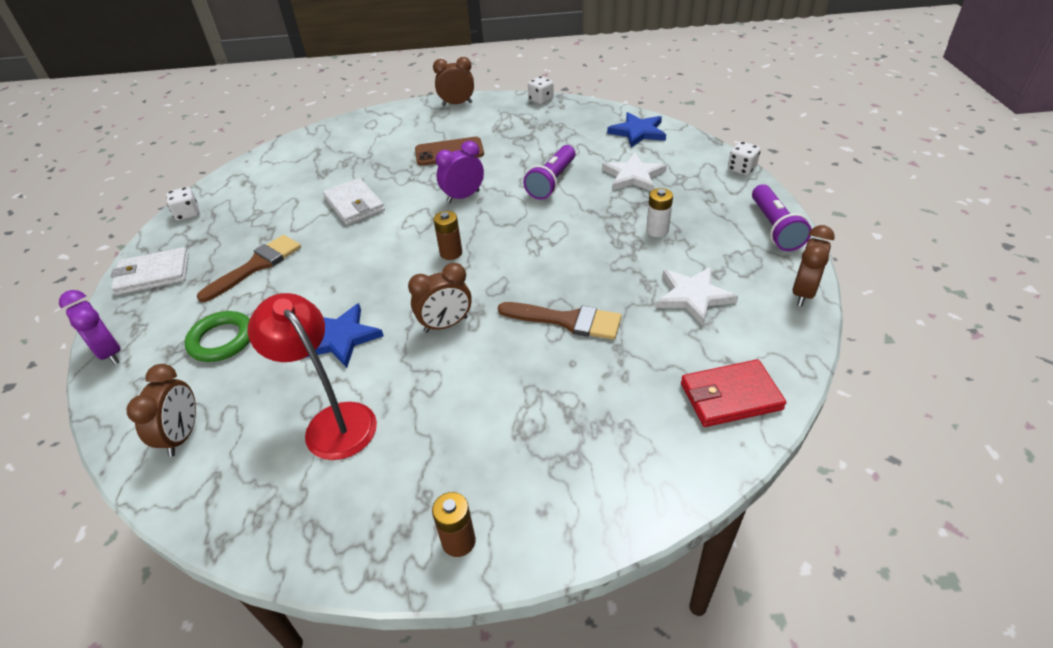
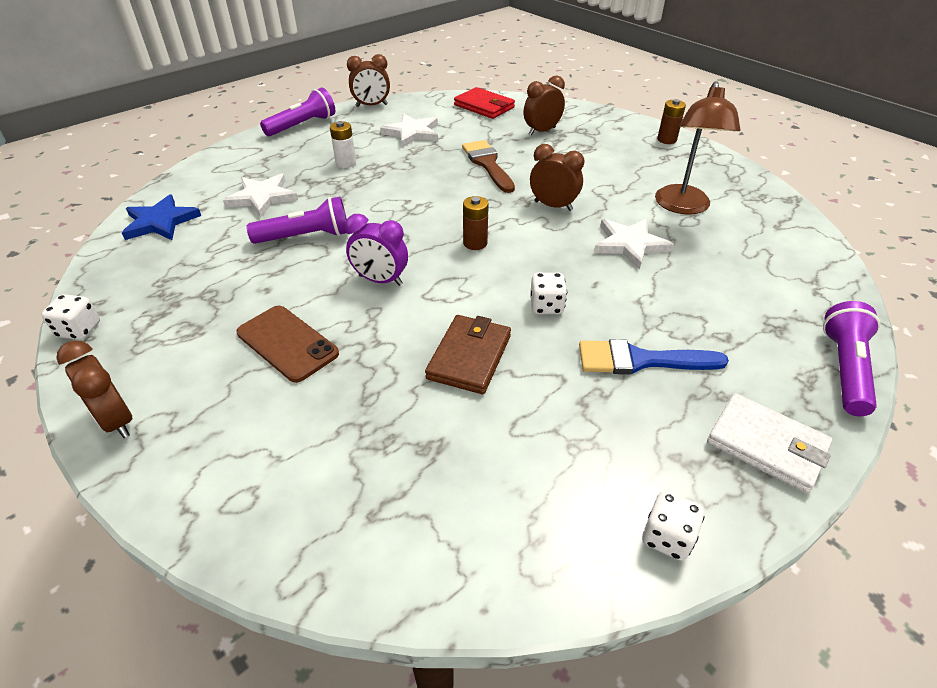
camera: 130 degrees left, 0 degrees up
(110, 353) = (844, 369): purple clock -> purple flashlight
(182, 435) = (792, 259): brown clock -> brown clock (542, 131)
(222, 340) = (725, 306): green ring -> none
(256, 266) = (640, 360): brown brush -> blue brush
(333, 421) = (682, 207): red lamp -> brown lamp
(341, 338) = (630, 244): blue star -> white star
(354, 204) = (469, 357): white wallet -> brown wallet
(741, 169) = (216, 153): white dice -> white dice (546, 306)

